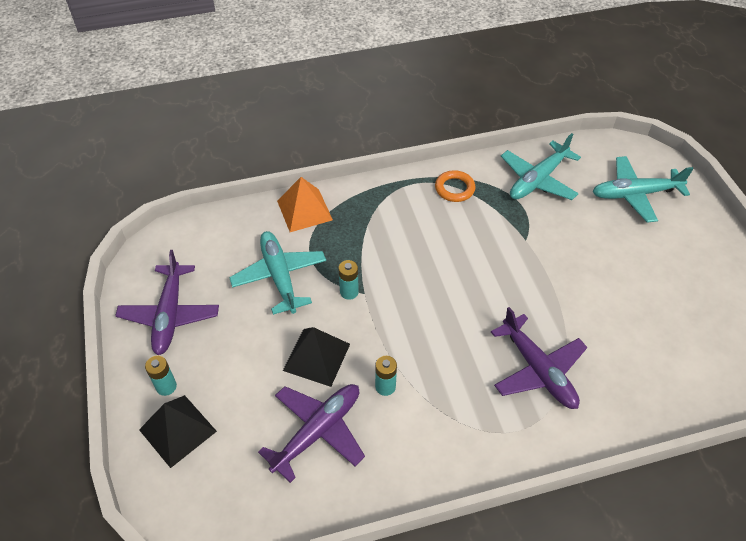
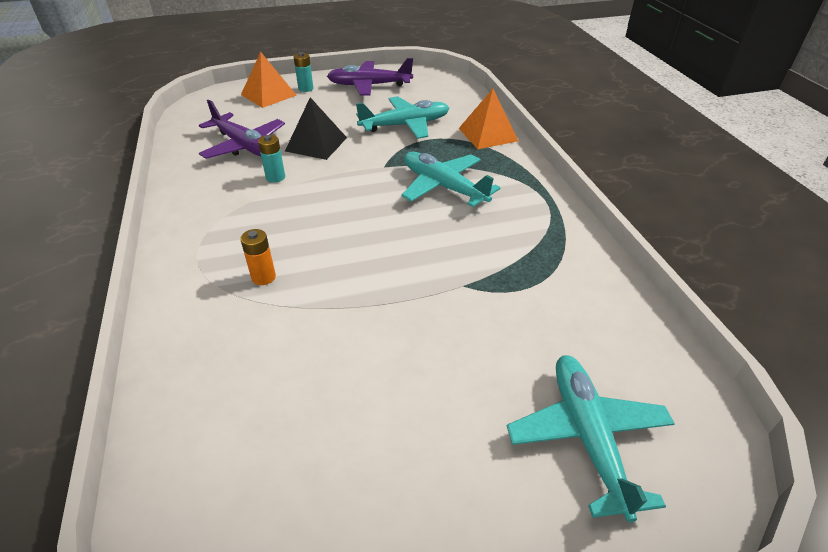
camera: 90 degrees right, 10 degrees down
(178, 430) = (268, 95): black pyramid -> orange pyramid
(349, 292) = (385, 158): turquoise battery -> none
(454, 188) = (544, 229): orange ring -> none
(538, 180) = (584, 309): turquoise plane -> turquoise plane (443, 187)
(538, 370) = (263, 277): purple plane -> orange battery

